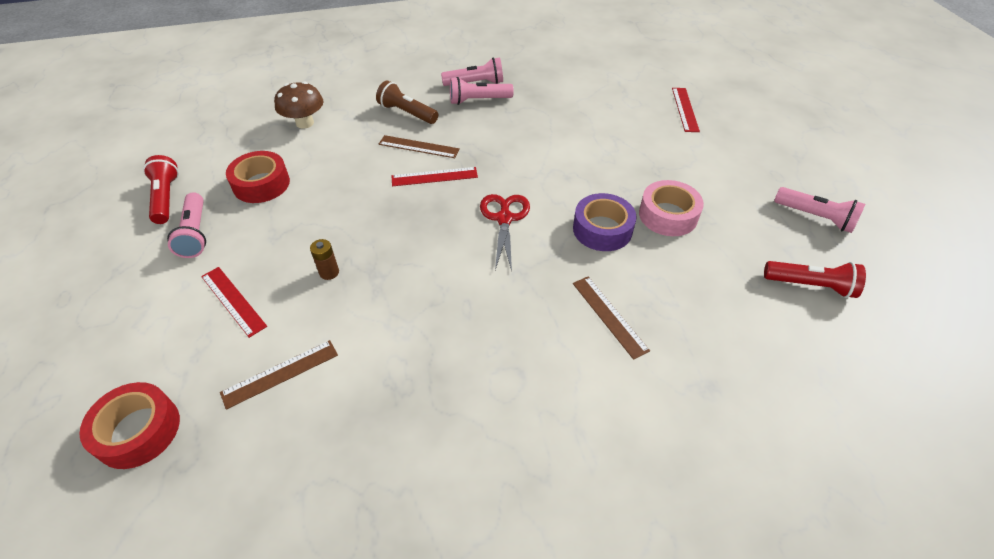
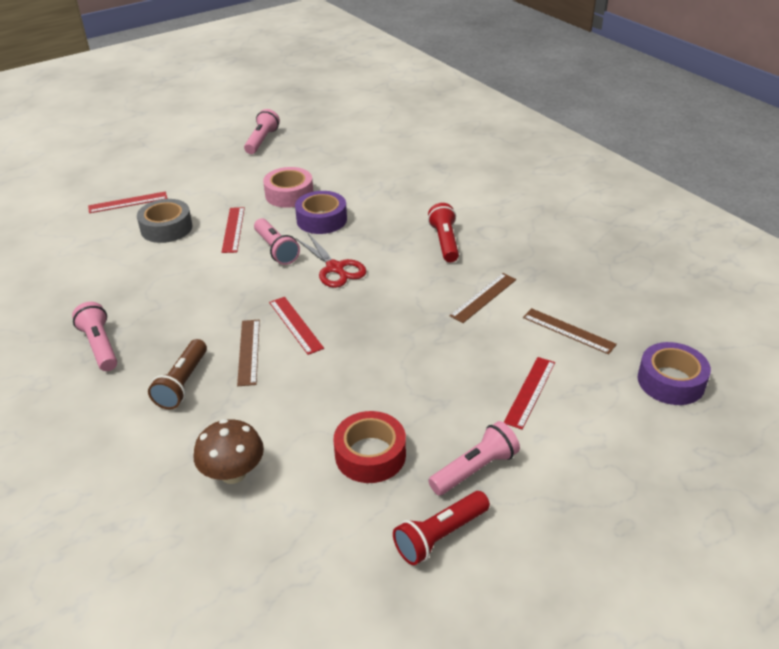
camera: 110 degrees left, 10 degrees down
(138, 431) = (670, 381): red tape -> purple tape
(329, 272) = (459, 346): brown battery -> none
(478, 100) = (140, 333): pink flashlight -> pink flashlight (276, 249)
(504, 219) = (335, 268): red scissors -> red scissors turned 105 degrees counterclockwise
(608, 164) = (233, 229): none -> red ruler
(609, 316) = (408, 204): brown ruler -> brown ruler (483, 297)
(628, 126) = (166, 228): none -> grey tape
(810, 285) = (333, 140): red flashlight -> red flashlight (445, 242)

